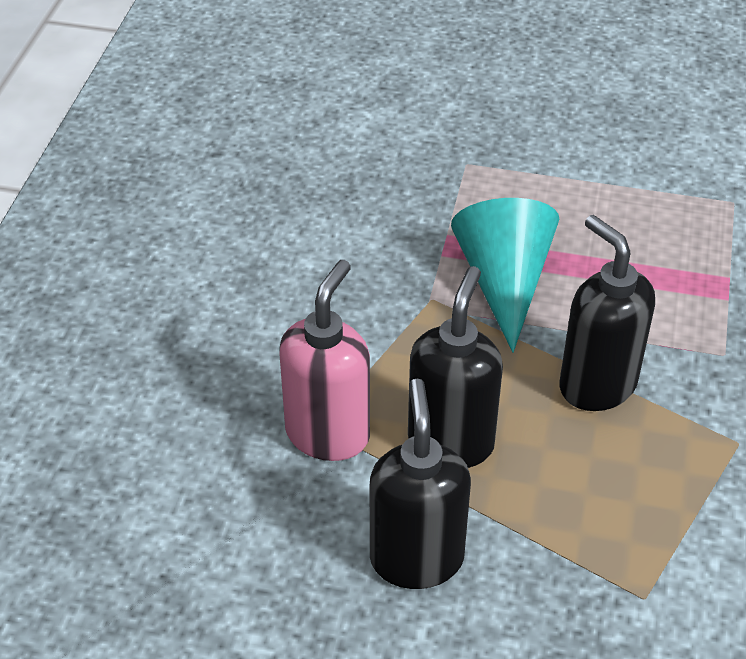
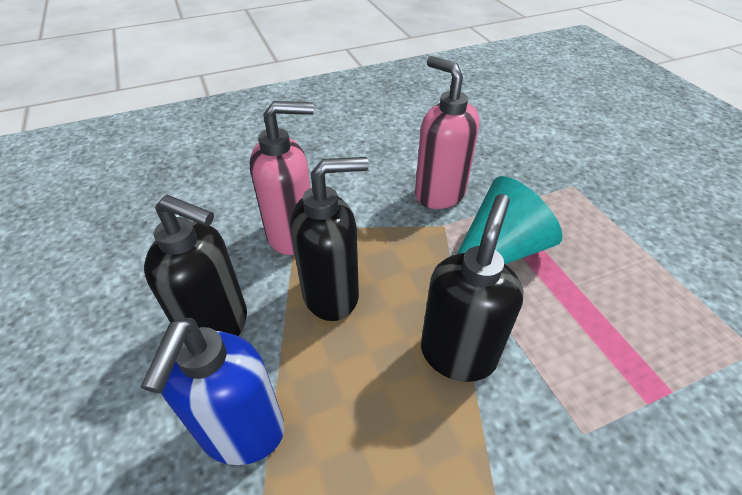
camera: 55 degrees right, 0 degrees up
(379, 272) = (439, 194): none -> pink soap dispenser
(416, 558) = (217, 327): black soap dispenser -> black soap dispenser turned 60 degrees clockwise
(562, 584) = (242, 432): none -> blue soap dispenser

